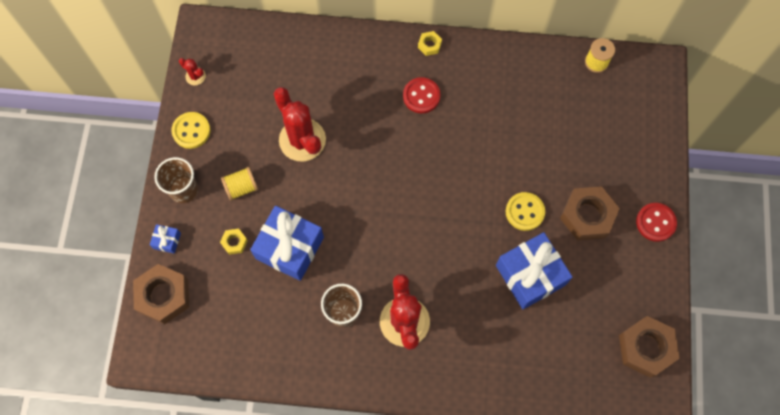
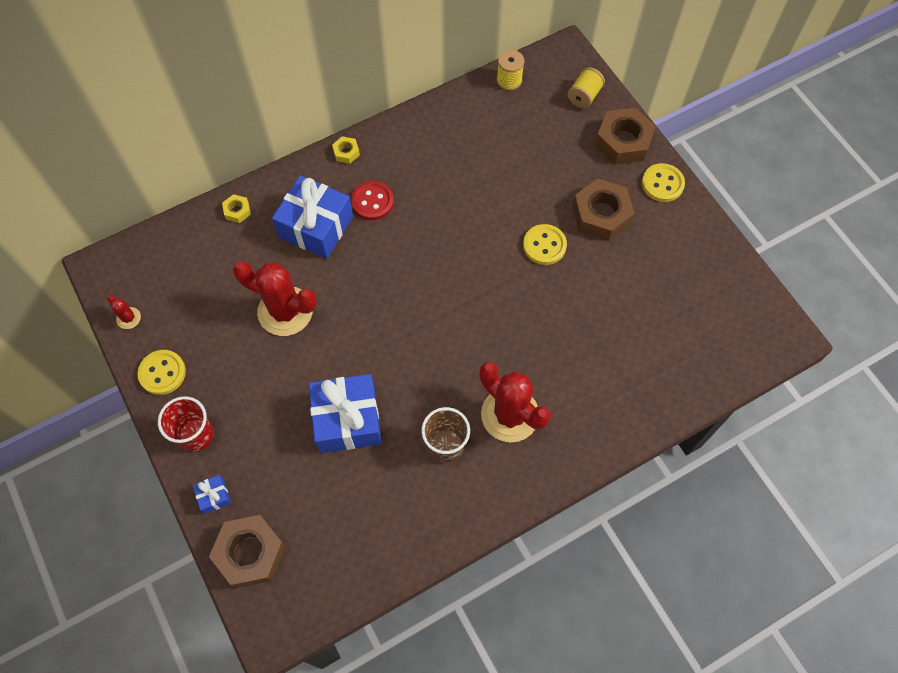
camera: 35 degrees left, 5 degrees down
(184, 190) = (196, 435): brown cup -> red cup
(195, 76) = (128, 318): red cactus -> red cactus turned 45 degrees clockwise
(234, 242) = (287, 451): yellow nut -> yellow nut (237, 211)
(241, 187) = (256, 394): yellow spool -> yellow spool (584, 96)
(530, 275) = (591, 297): blue gift -> blue gift (316, 226)
(646, 348) = (736, 294): brown nut -> brown nut (623, 141)
(655, 222) = (662, 184): red button -> yellow button

